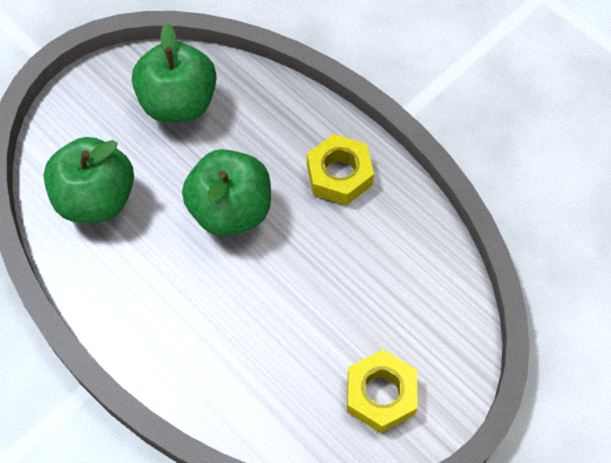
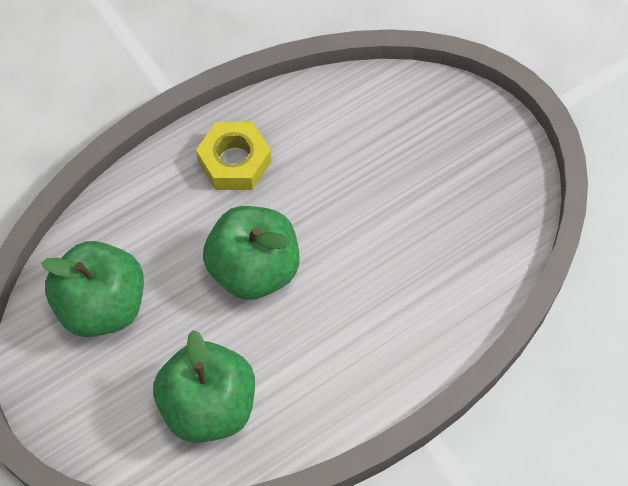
camera: 80 degrees left, 0 degrees up
(380, 394) = (476, 167): yellow nut -> none

